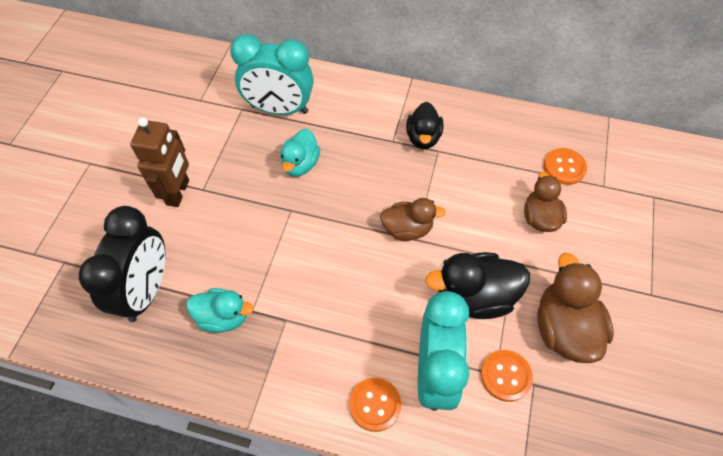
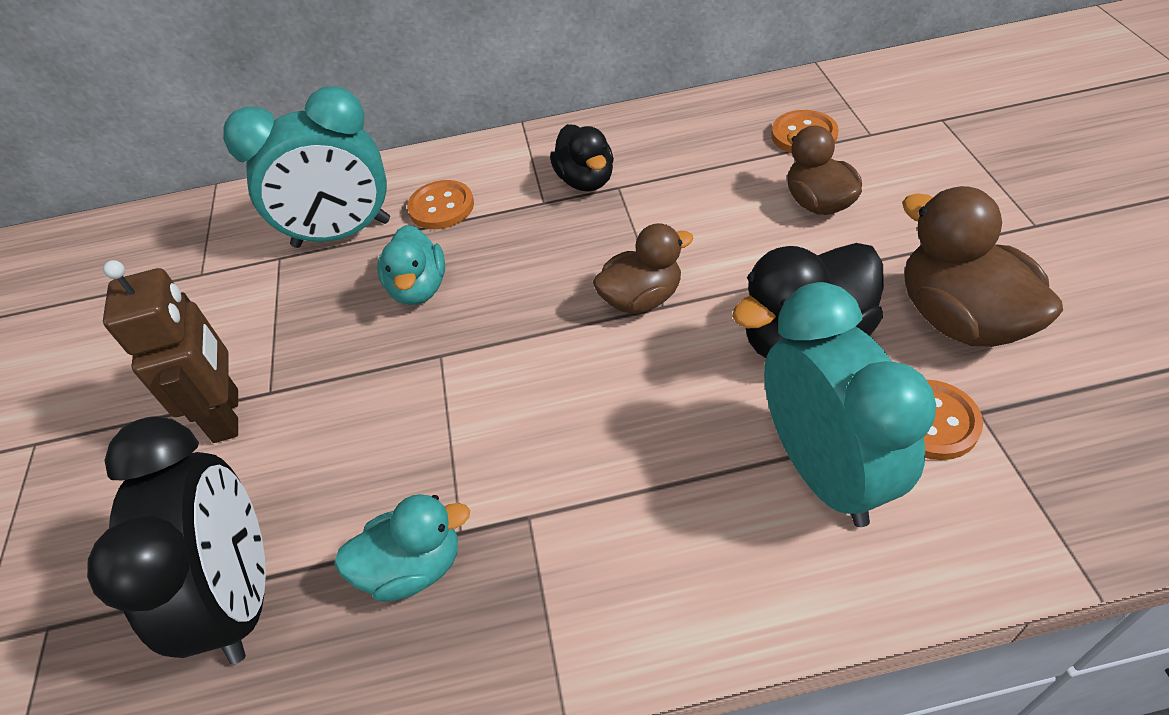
camera: 20 degrees left, 10 degrees down
(375, 405) = (765, 570): orange button -> orange button (441, 207)

